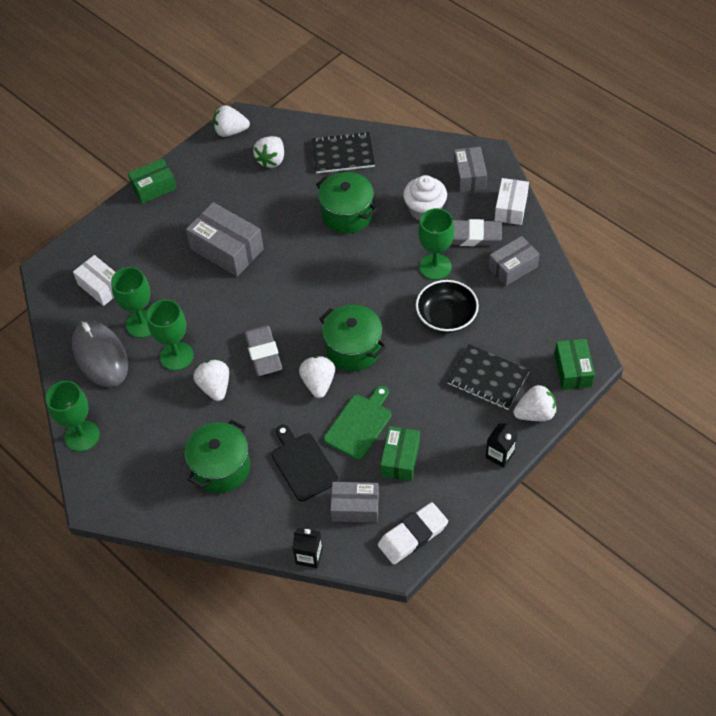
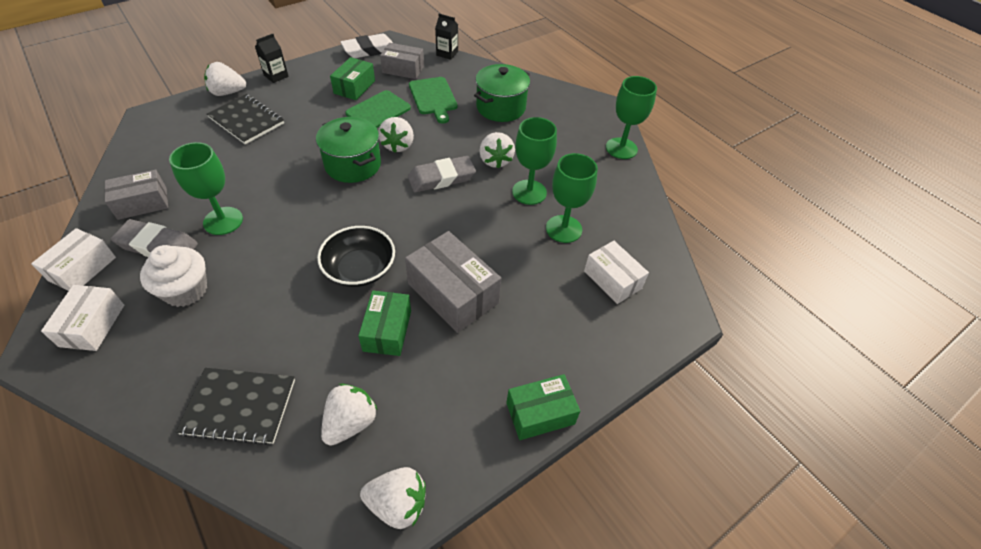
camera: 175 degrees left, 5 degrees down
(100, 356) = (608, 207): grey mouse -> none
(263, 353) = (441, 178): grey eraser -> grey eraser turned 75 degrees clockwise
(303, 464) = (433, 98): black cutting board -> green cutting board
(347, 214) = (285, 306): green pot -> none
(446, 316) = (246, 173): black bowl -> black bowl (360, 269)
(469, 176) = (92, 325): grey box -> white box
(573, 370) = (170, 112): green box -> green box (387, 330)

